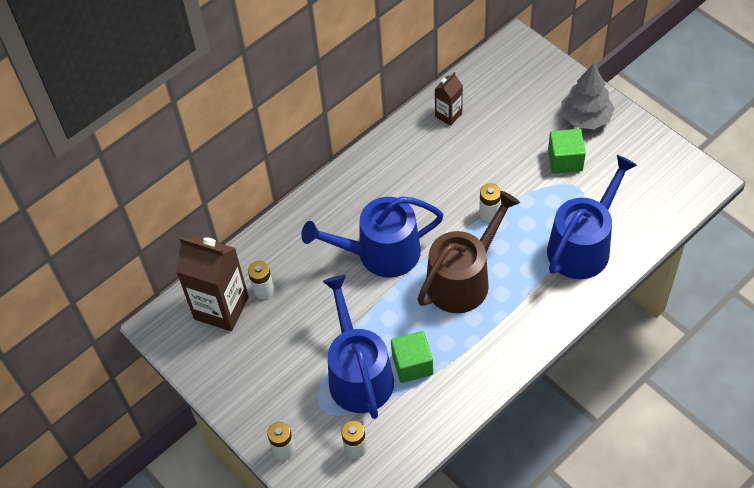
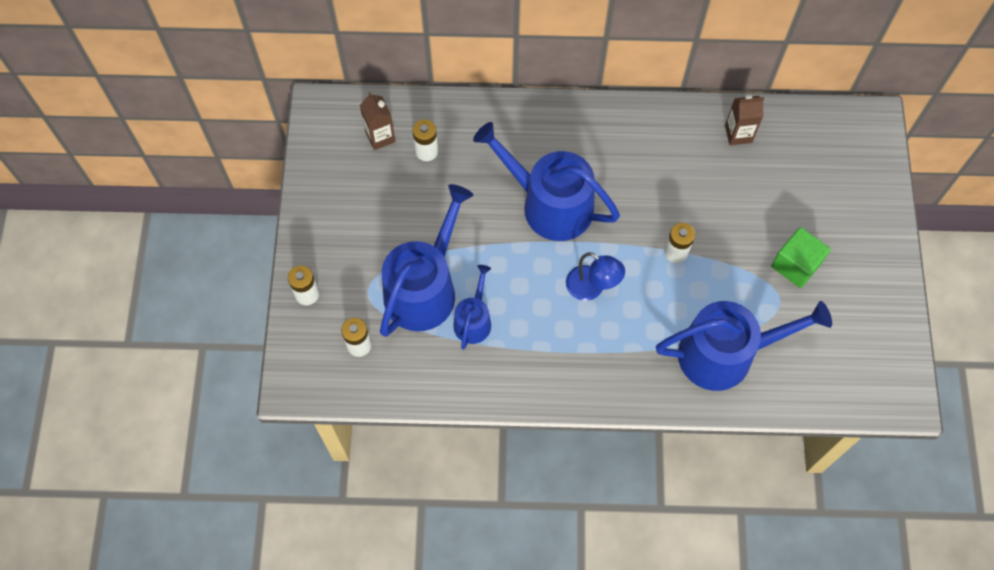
camera: 40 degrees right, 10 degrees up
(221, 308) = (380, 137): brown carton -> brown carton, size x0.51
(412, 364) = (473, 320): green cube -> blue watering can
(463, 279) = (592, 288): brown watering can -> blue lamp
(585, 118) = (859, 243): grey tree -> none

